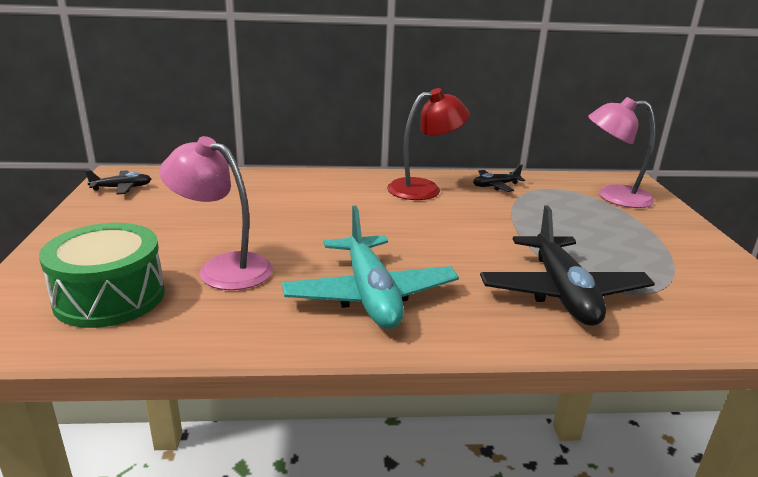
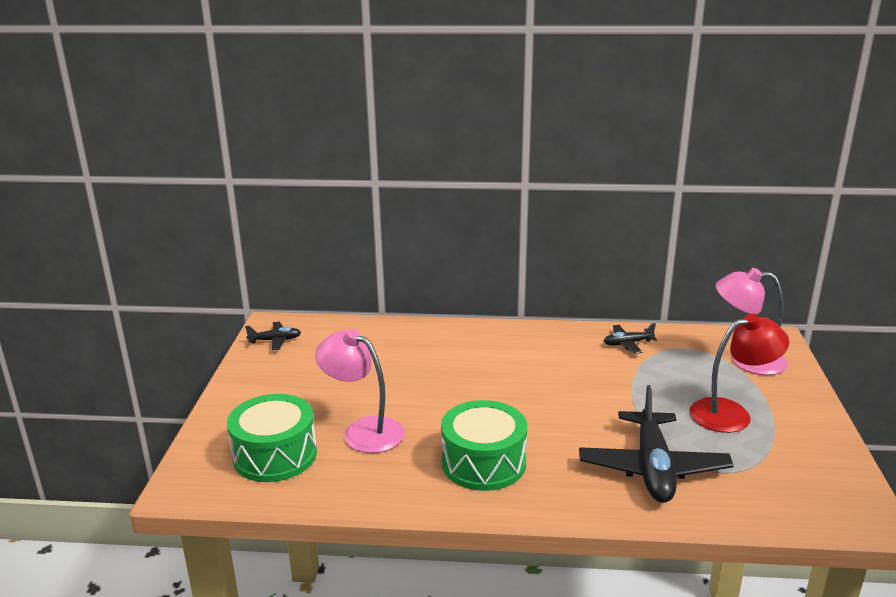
camera: 10 degrees right, 0 degrees up
(370, 295) = (483, 463): turquoise plane -> green drum
(424, 188) = (554, 346): red lamp -> red lamp (731, 413)

